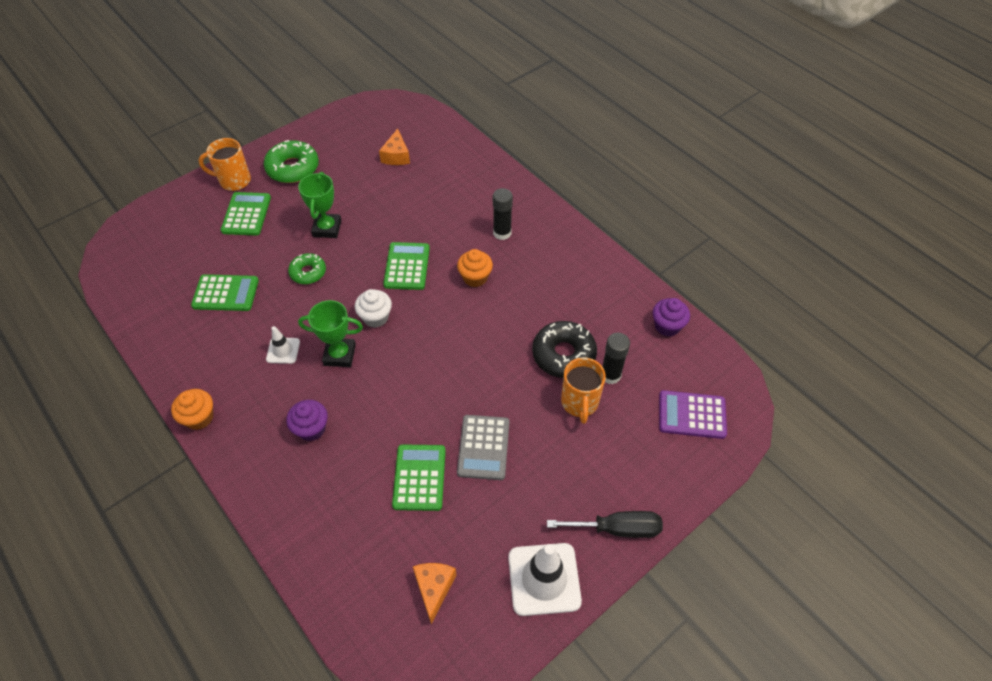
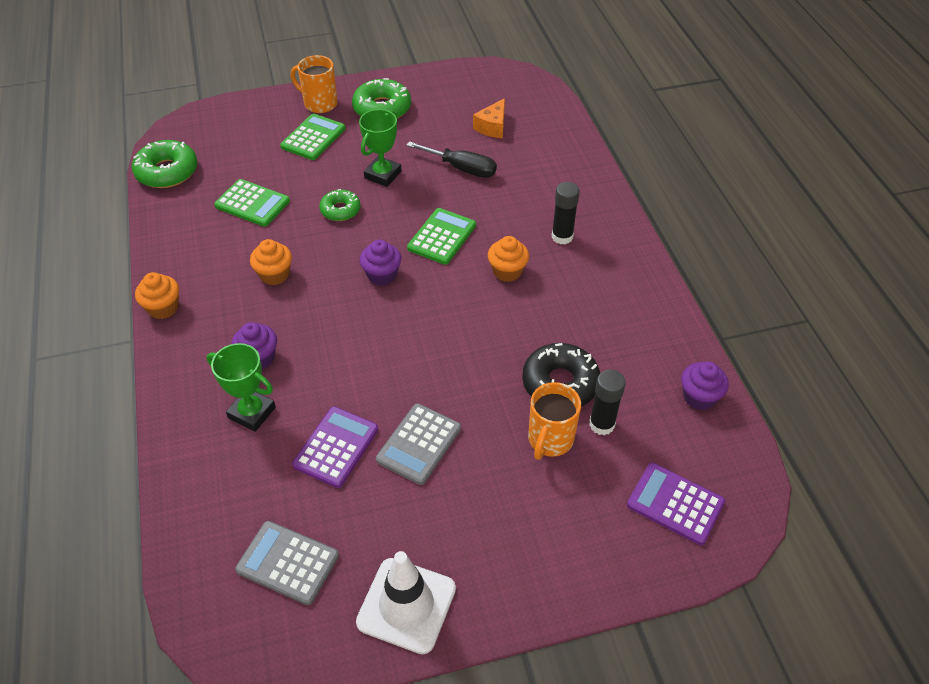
camera: 25 degrees right, 5 degrees down
(127, 290) = (167, 172): none -> green donut
(283, 350) = (274, 275): white traffic cone -> orange cupcake
(339, 355) = (326, 298): green trophy -> green trophy (252, 412)
(375, 317) = (382, 275): white cupcake -> purple cupcake
(419, 477) = (336, 447): green calculator -> purple calculator
(434, 588) = (287, 563): orange cheese -> grey calculator
(617, 529) = (517, 589): black screwdriver -> black screwdriver (462, 169)

